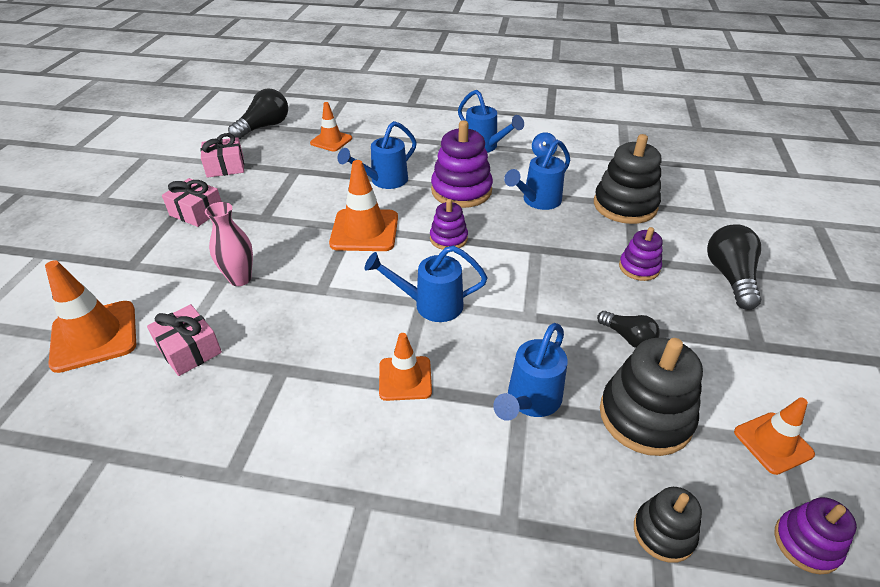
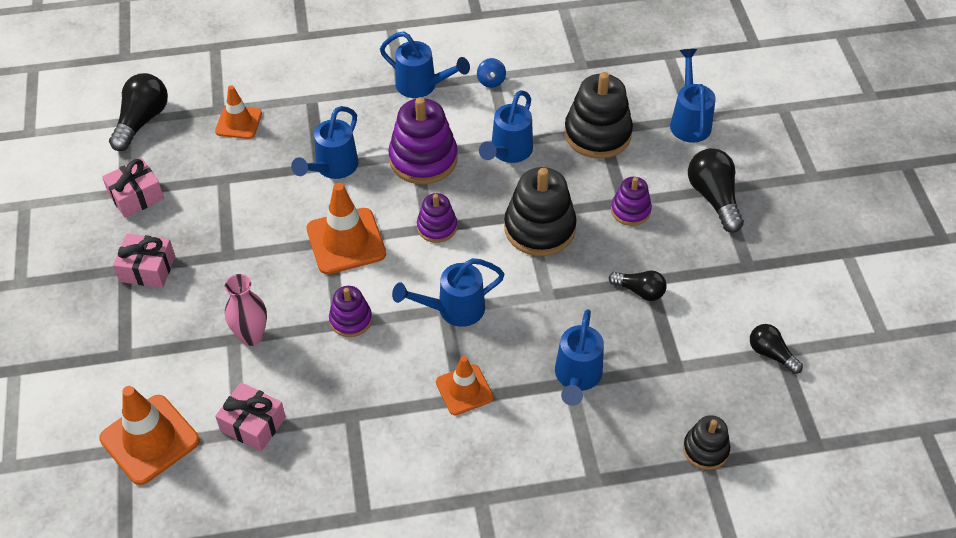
camera: 20 degrees left, 10 degrees up
(645, 416) = (671, 362): black stacking toy -> black stacking toy (539, 228)
(717, 214) = (689, 121): none -> blue watering can
(773, 443) = (771, 354): orange traffic cone -> black light bulb
(806, 543) = (802, 424): purple stacking toy -> purple stacking toy (351, 320)

